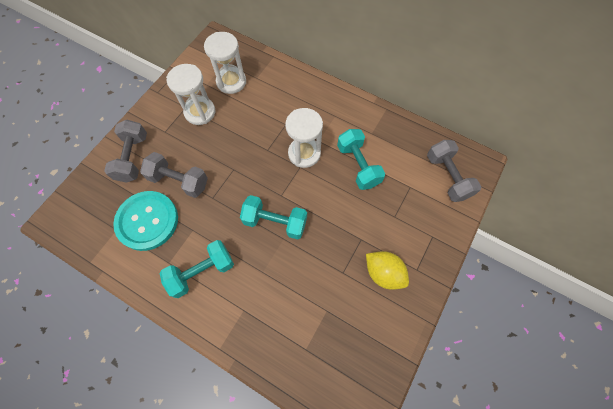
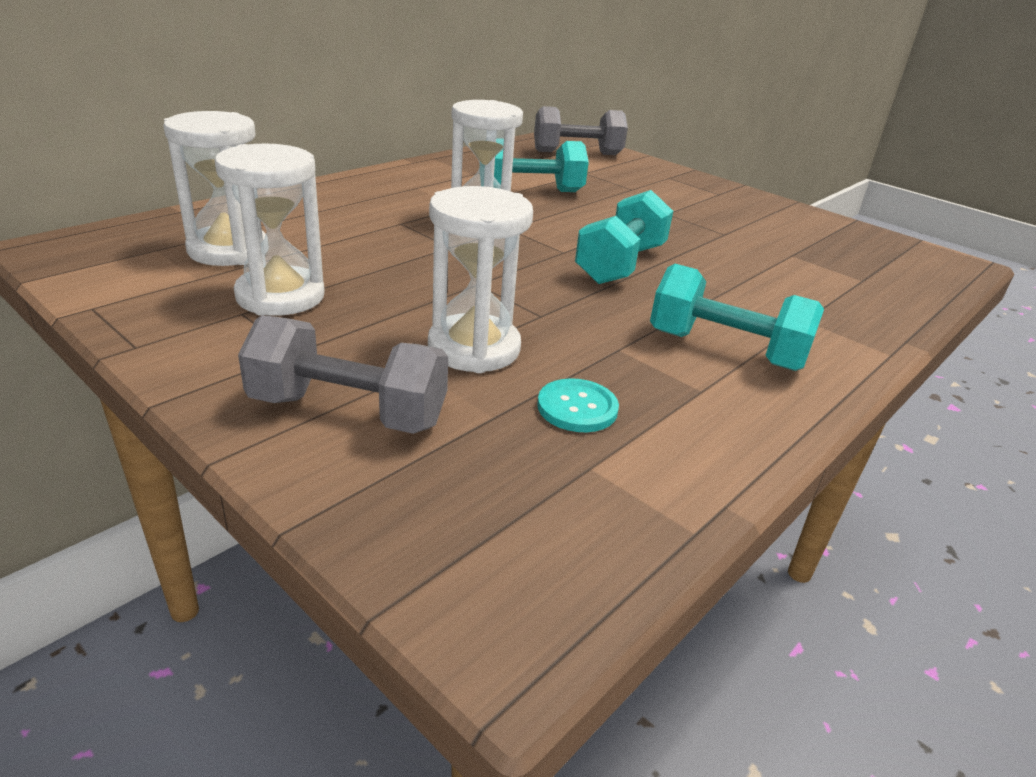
camera: 80 degrees left, 35 degrees down
(147, 221) = (577, 408): turquoise button -> turquoise button, size x0.46
(179, 181) = (474, 348): grey dumbbell -> white hourglass
(202, 272) = (725, 350): turquoise dumbbell -> turquoise dumbbell turned 45 degrees counterclockwise
(383, 273) = (725, 210): yellow lemon -> none

